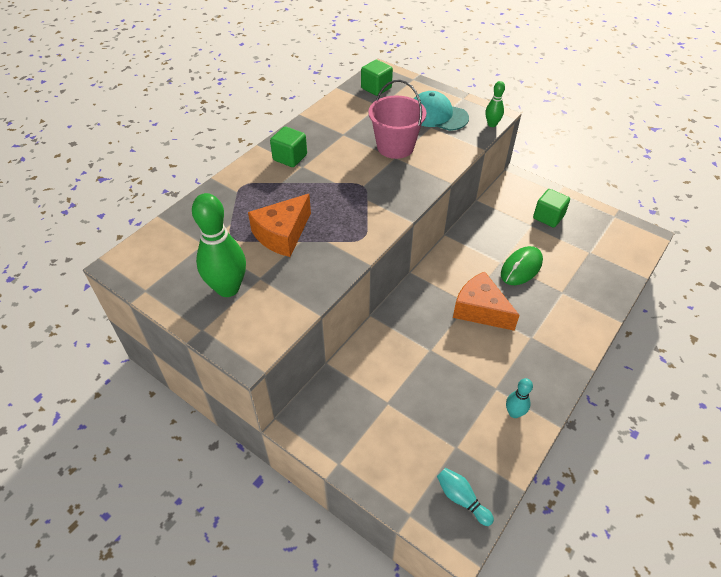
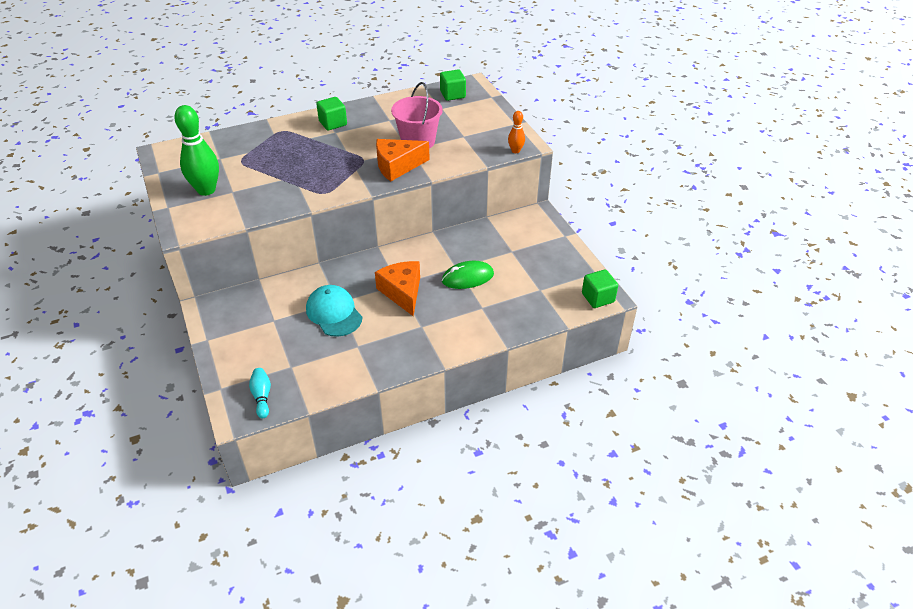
camera: 30 degrees right, 5 degrees down
(282, 234) = (274, 171): orange cheese -> orange cheese (397, 166)
(437, 115) = (478, 130): turquoise cap -> turquoise cap (334, 313)
(492, 124) = (515, 151): green bowling pin -> orange bowling pin
(514, 413) = (353, 366): turquoise bowling pin -> none
(548, 217) = (533, 251): green cube -> green cube (598, 298)

